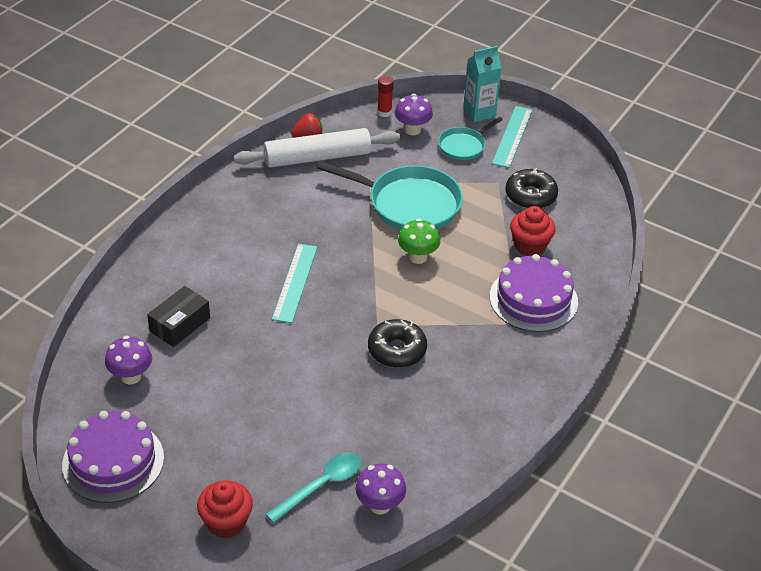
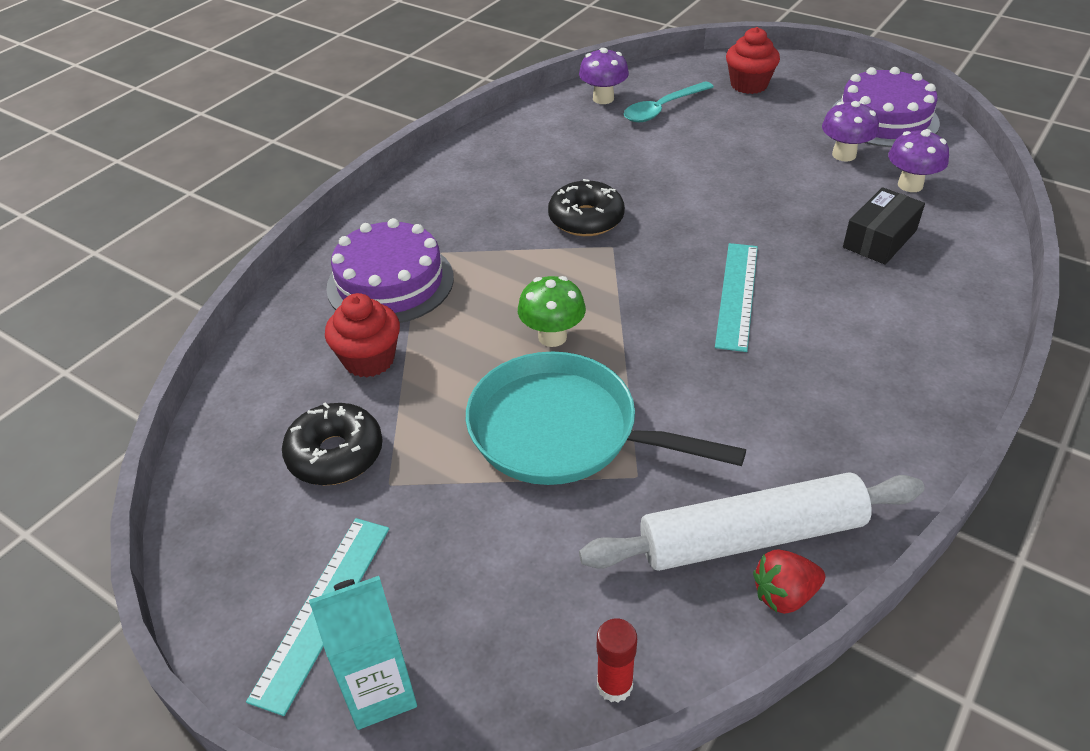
camera: 175 degrees left, 0 degrees up
(412, 130) = (548, 625): purple mushroom -> purple mushroom (844, 155)
(464, 146) = (438, 578): turquoise pan -> none

